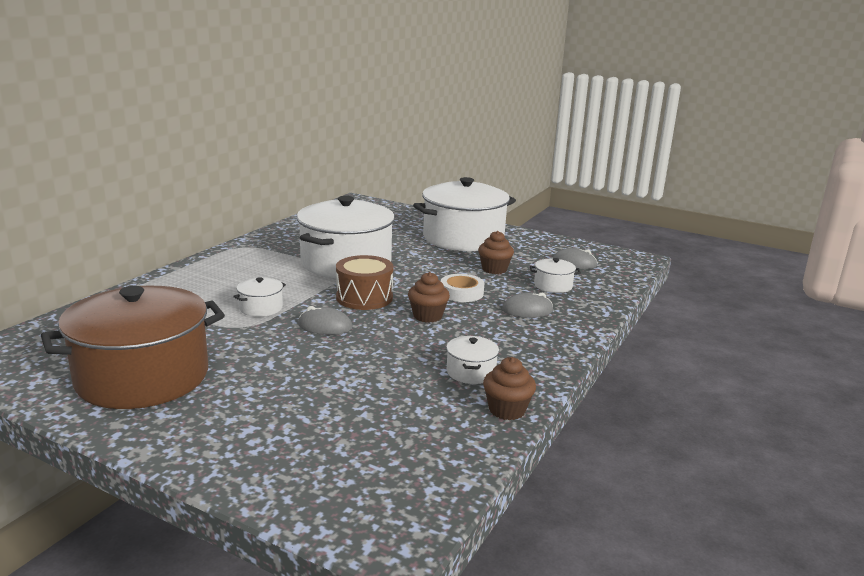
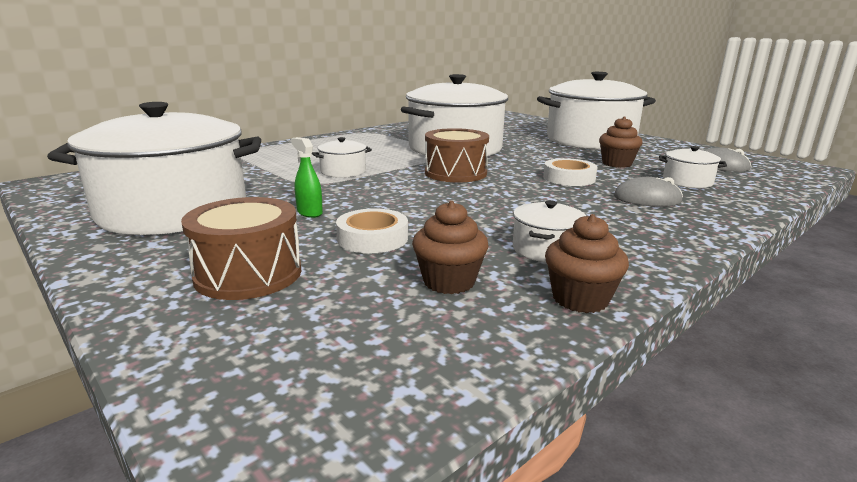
camera: 20 degrees right, 0 degrees up
(143, 377) = (174, 210): brown pot -> white pot
(268, 362) = (309, 213): none -> green spray bottle
(269, 429) = (248, 274): none -> brown drum
(325, 326) = (396, 190): grey mouse -> none
(339, 381) = (372, 238): none -> white tape
(427, 316) = (518, 193): brown cupcake -> brown cupcake (449, 282)

